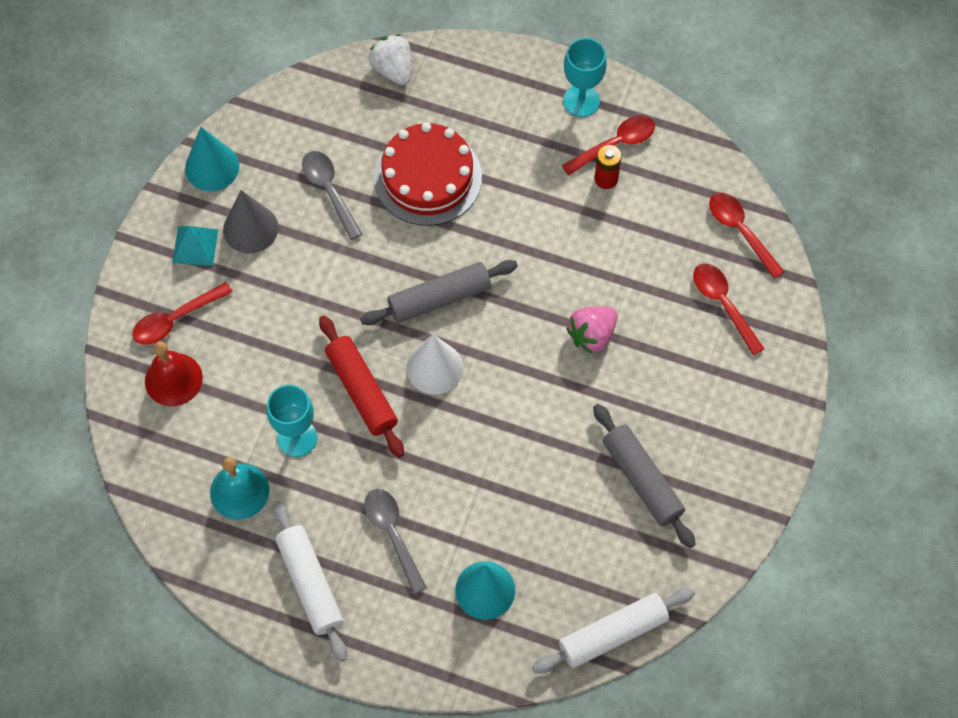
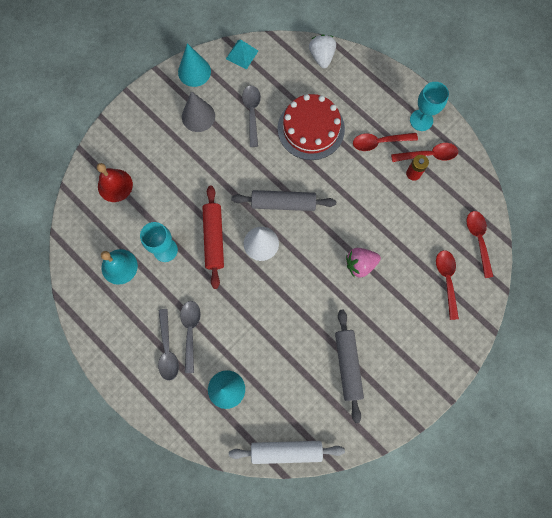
camera: 25 degrees right, 10 degrees up
(175, 319) = (133, 151): red spoon -> red spoon (379, 142)
(195, 246) = (163, 113): turquoise pyramid -> turquoise pyramid (242, 54)
(310, 584) = (131, 339): white rolling pin -> none
(371, 574) = (167, 349): none -> grey spoon

